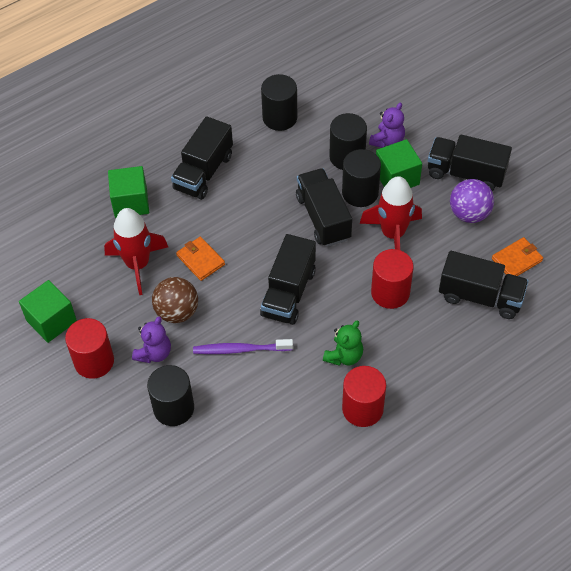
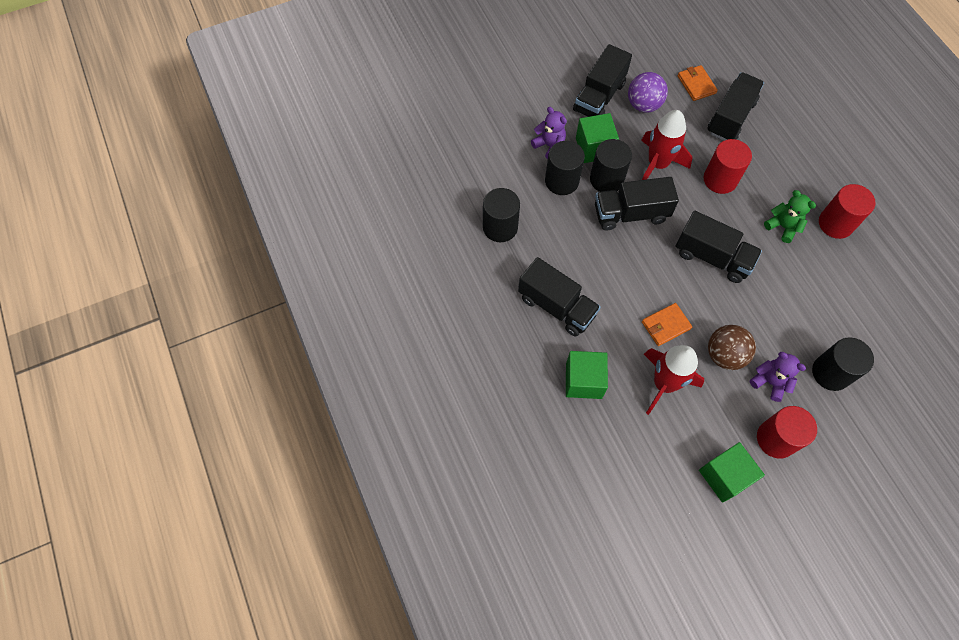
camera: 80 degrees left, 10 degrees up
(241, 349) = (771, 306): purple toothbrush -> none

